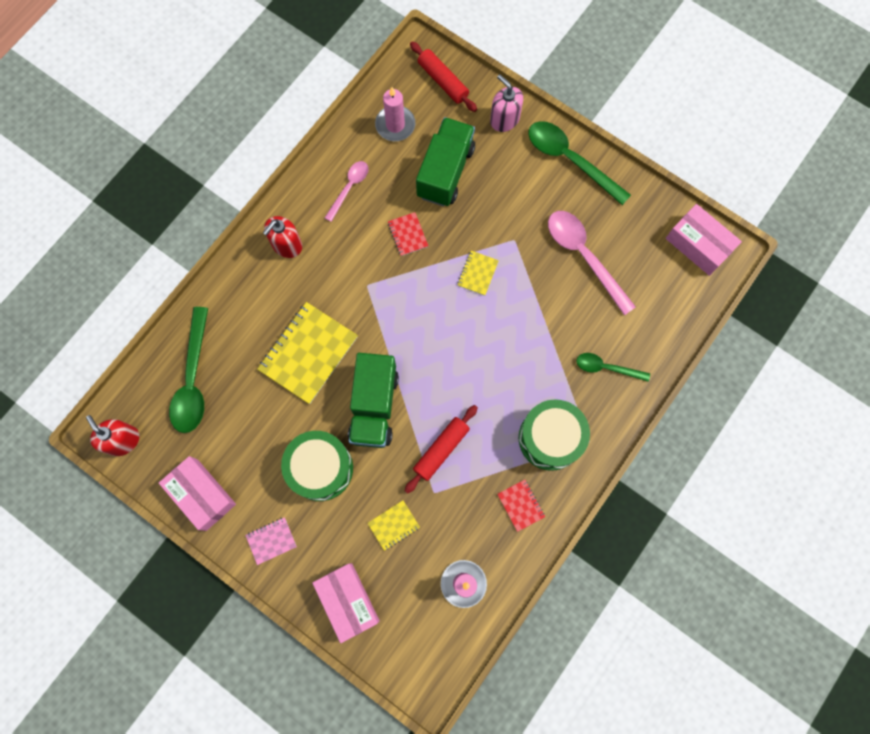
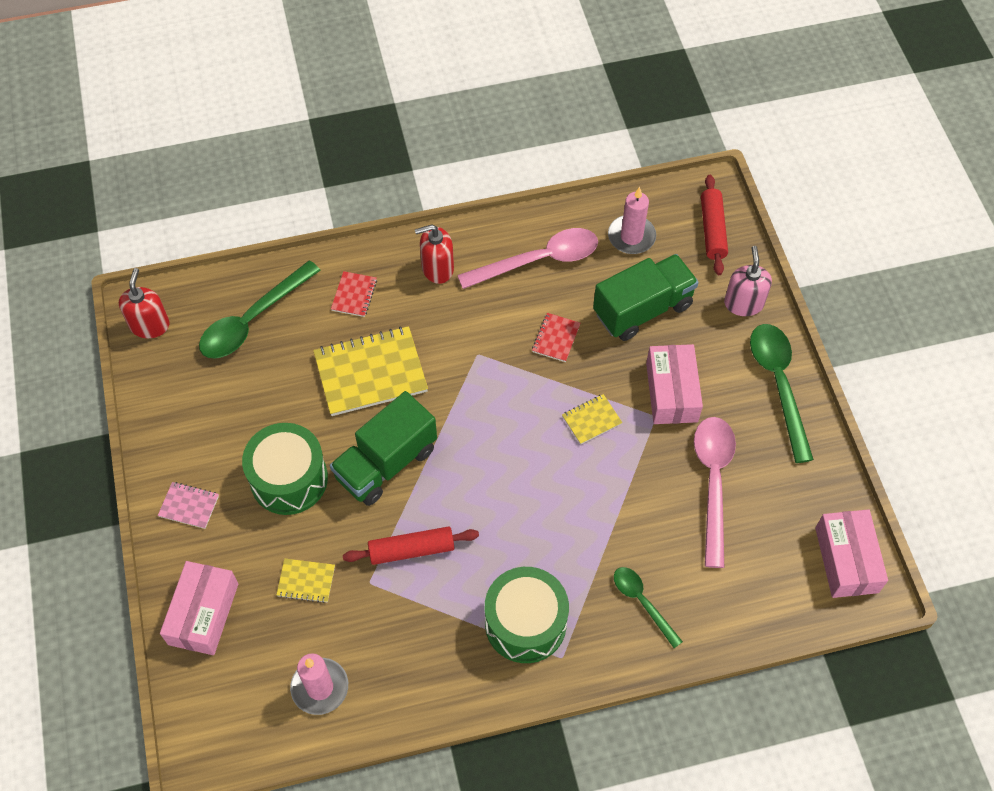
camera: 40 degrees right, 15 degrees down
(202, 494) = (169, 420): pink box -> pink box (672, 392)
(349, 188) = (538, 260): pink spoon -> pink spoon, size x1.73
(520, 505) = (440, 661): red notebook -> red notebook (354, 295)

